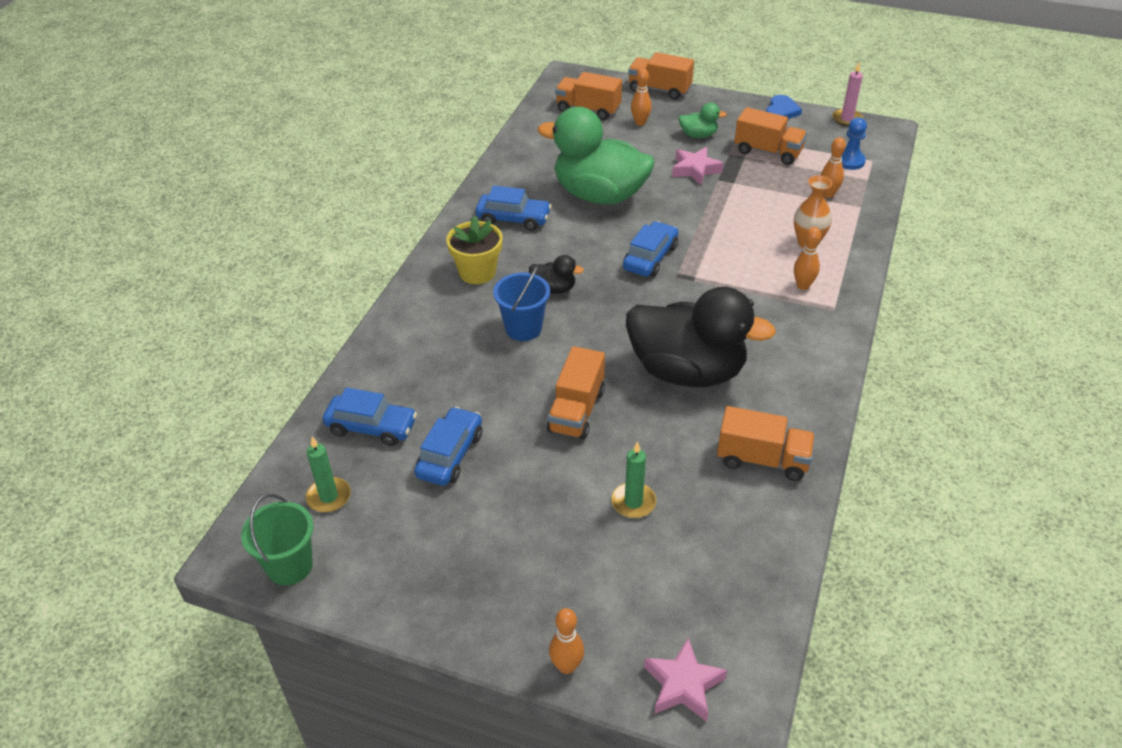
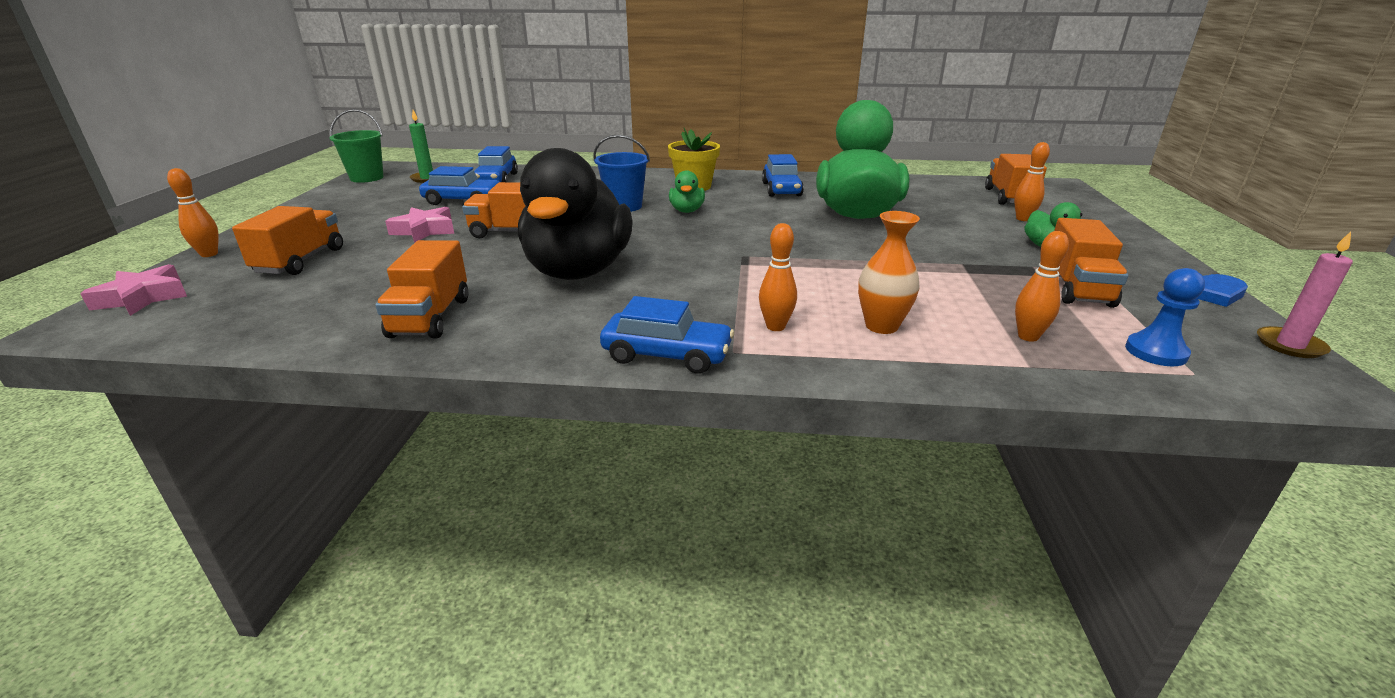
camera: 75 degrees right, 15 degrees down
(554, 289) = (687, 211): black duck -> green duck
(633, 502) = (386, 262): green candle -> none
(650, 258) = (766, 242): blue car -> blue car (667, 355)
(659, 89) = (1113, 222): orange truck -> orange truck (300, 261)
(695, 170) = (966, 250): pink star -> pink star (424, 230)

